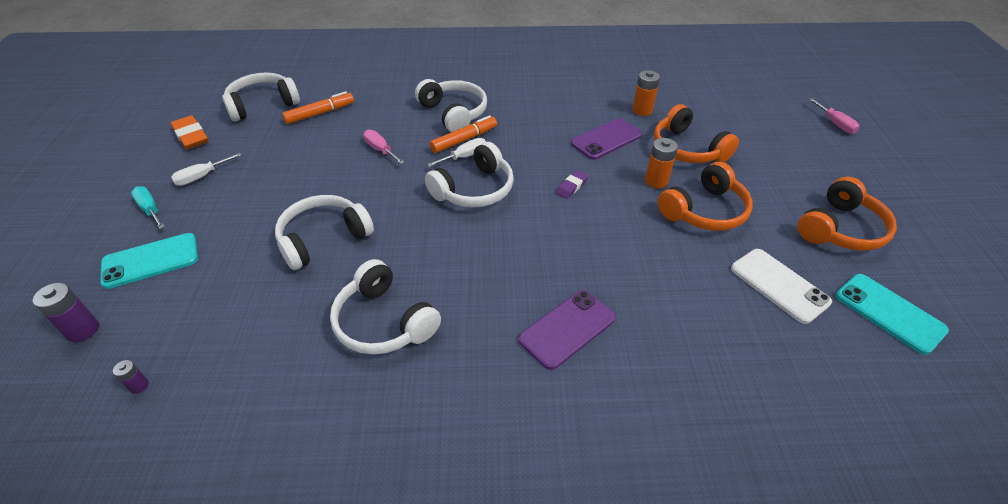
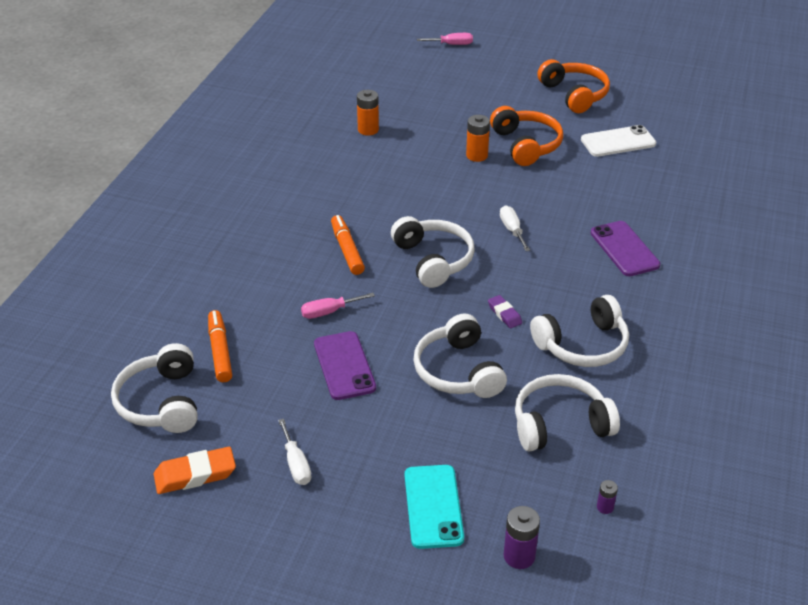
camera: 70 degrees left, 5 degrees down
(150, 209) = (338, 511): turquoise screwdriver -> none
(454, 113) = (292, 247): white headphones -> white headphones (560, 424)
(464, 156) = (377, 255): white screwdriver -> white screwdriver (512, 230)
(571, 186) = (460, 202): purple eraser -> purple eraser (504, 314)
(606, 139) = (401, 163): purple phone -> purple phone (344, 366)
(687, 149) = (442, 126): orange headphones -> none
(889, 313) = (658, 110): turquoise phone -> none

